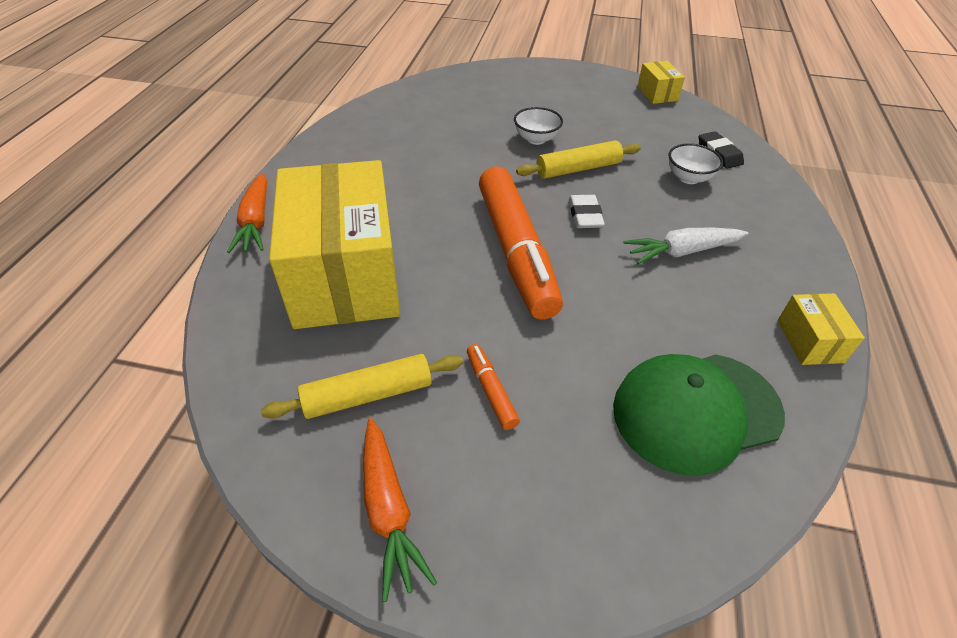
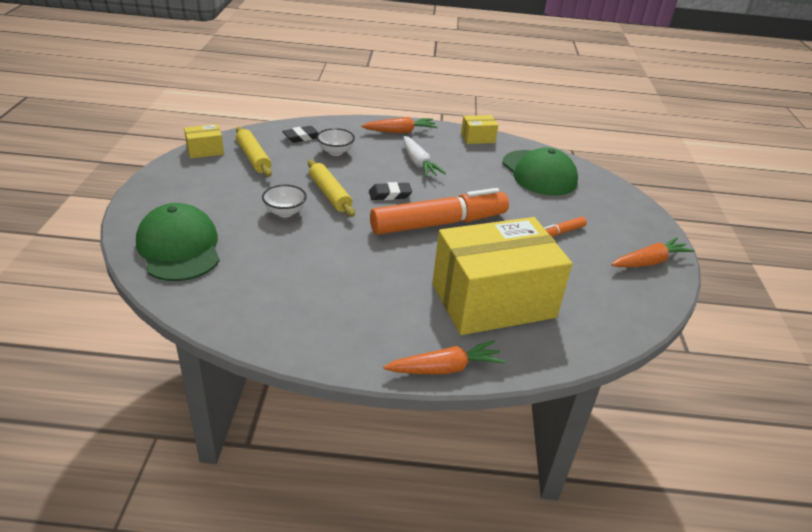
camera: 100 degrees left, 10 degrees down
(368, 395) = (589, 276): yellow rolling pin -> yellow rolling pin (253, 158)
(475, 88) = (179, 248): none -> green cap
(585, 215) = (390, 194): white eraser -> black eraser
(783, 243) = (400, 131): none -> orange carrot

